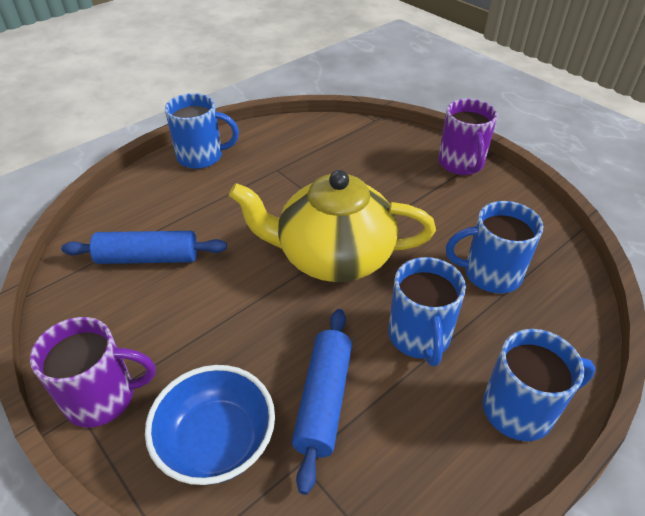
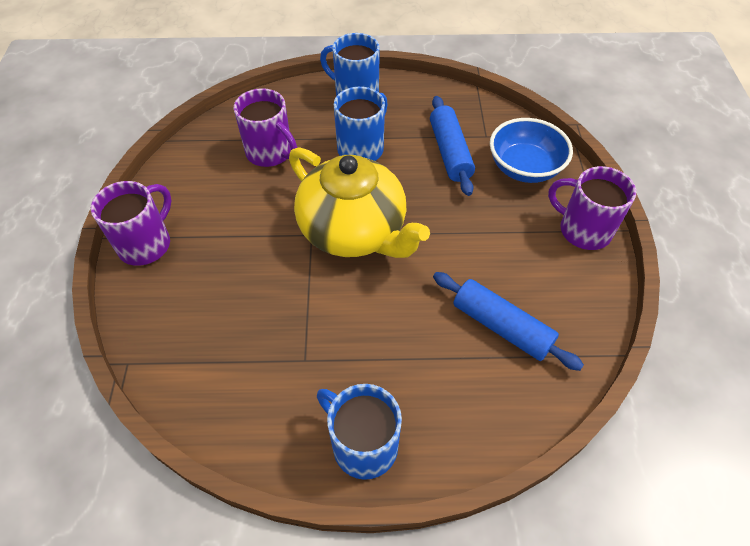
camera: 140 degrees left, 10 degrees up
(324, 400) = (449, 152): blue rolling pin -> blue rolling pin turned 60 degrees counterclockwise
(490, 274) = (270, 153): blue mug -> purple mug

